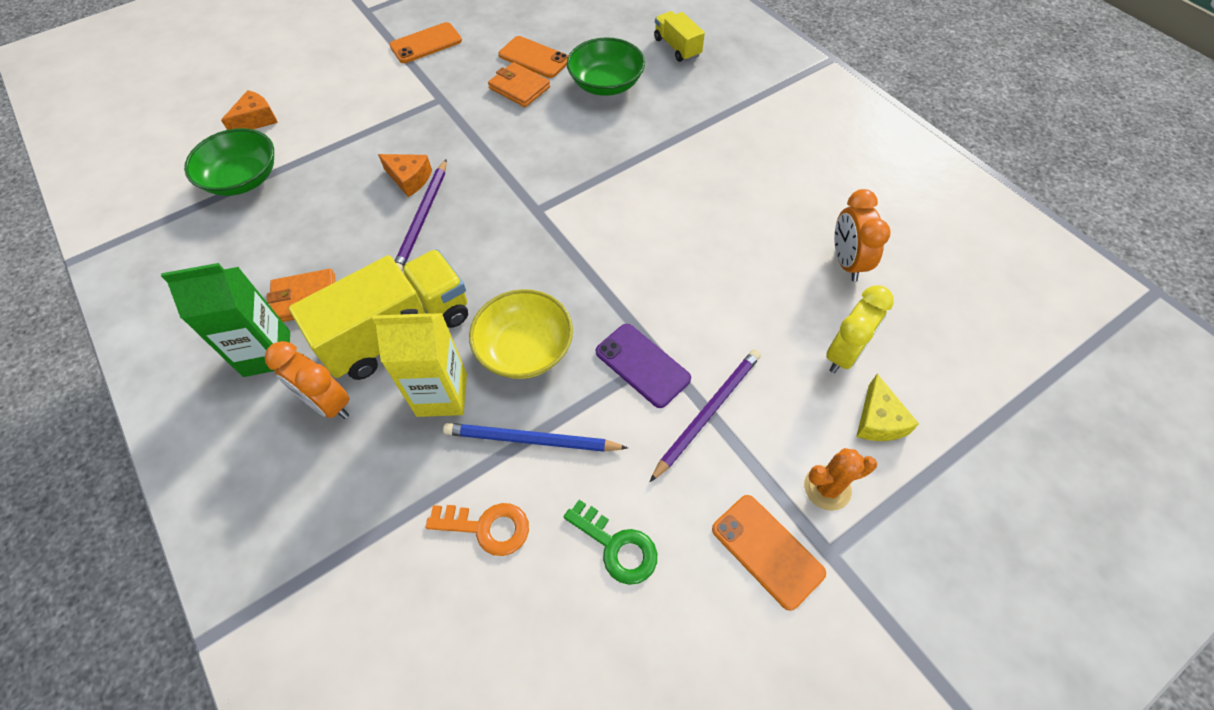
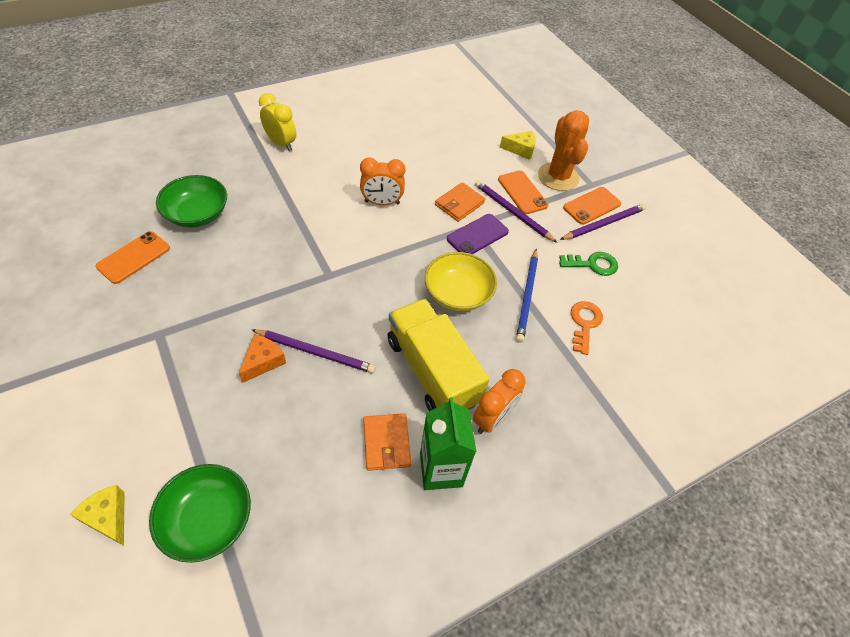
camera: 90 degrees left, 5 degrees down
(256, 120) = (108, 517): orange cheese -> yellow cheese
(426, 43) = (58, 344): orange phone -> orange phone (522, 192)
(442, 395) = (490, 344): yellow carton -> none
(519, 88) = (173, 272): orange wallet -> orange wallet (459, 204)
(617, 546) = (593, 264): green key -> green key turned 45 degrees clockwise
(677, 47) = (172, 165): yellow truck -> none
(725, 573) = (604, 224): none -> purple pencil
(827, 488) = (558, 177): orange cactus -> orange cactus, size x1.70
(844, 354) = (479, 151): yellow clock -> yellow clock (281, 143)
(846, 262) = (415, 133): orange clock -> orange clock (382, 202)

